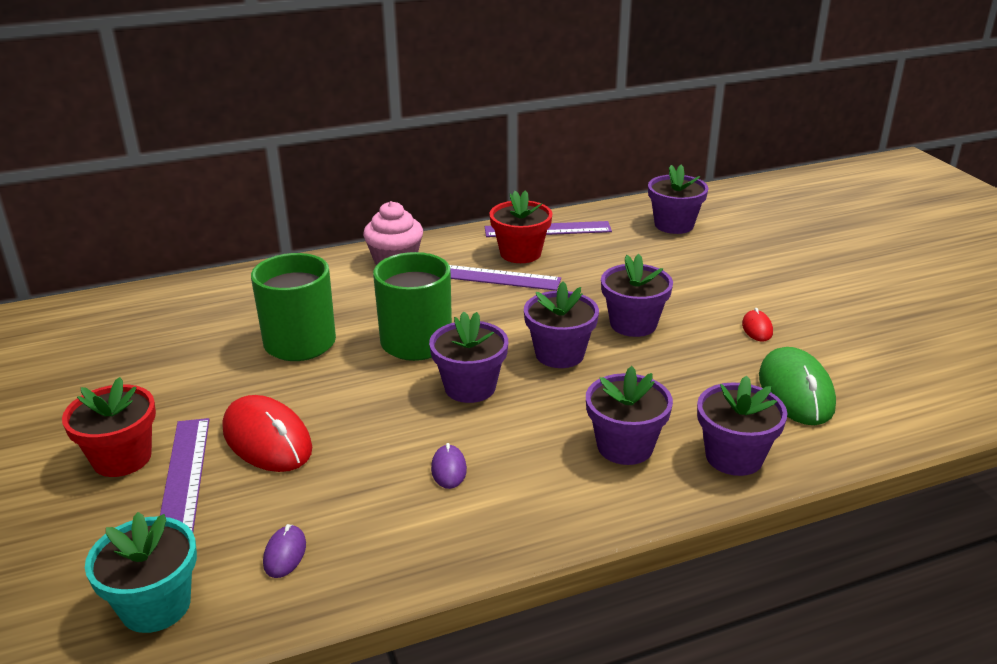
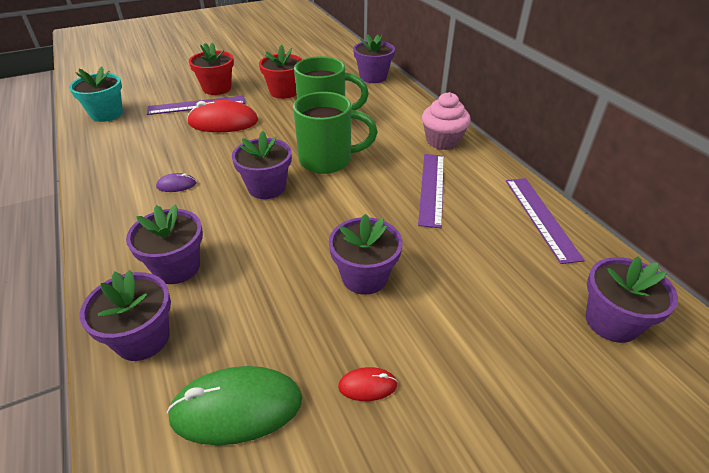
camera: 85 degrees right, 10 degrees up
(267, 439) = (223, 122): red mouse -> red mouse turned 45 degrees clockwise
(285, 554) = (125, 140): purple mouse -> none
(520, 253) = (482, 202): red flower pot -> red flower pot (284, 92)
(559, 354) = (310, 230): purple flower pot -> purple flower pot (373, 77)

